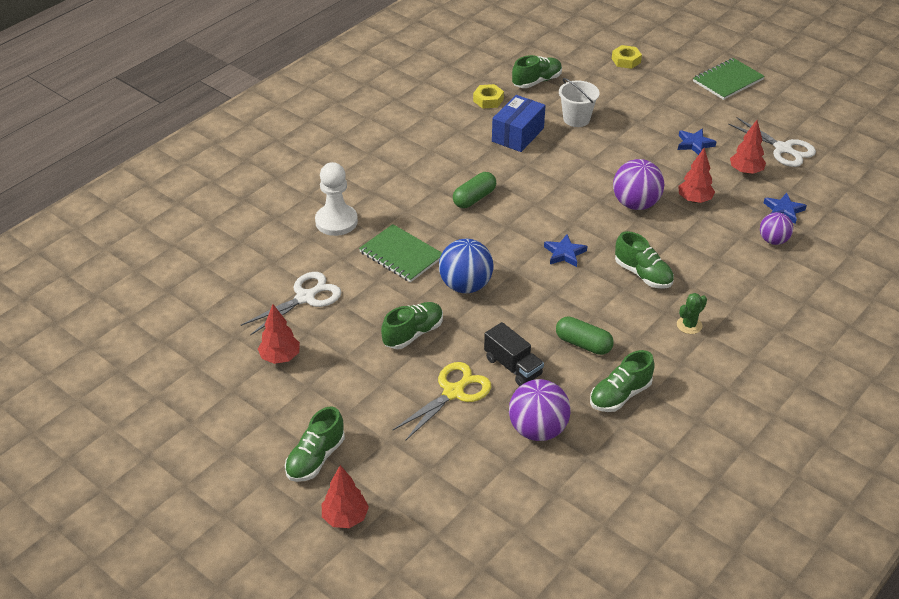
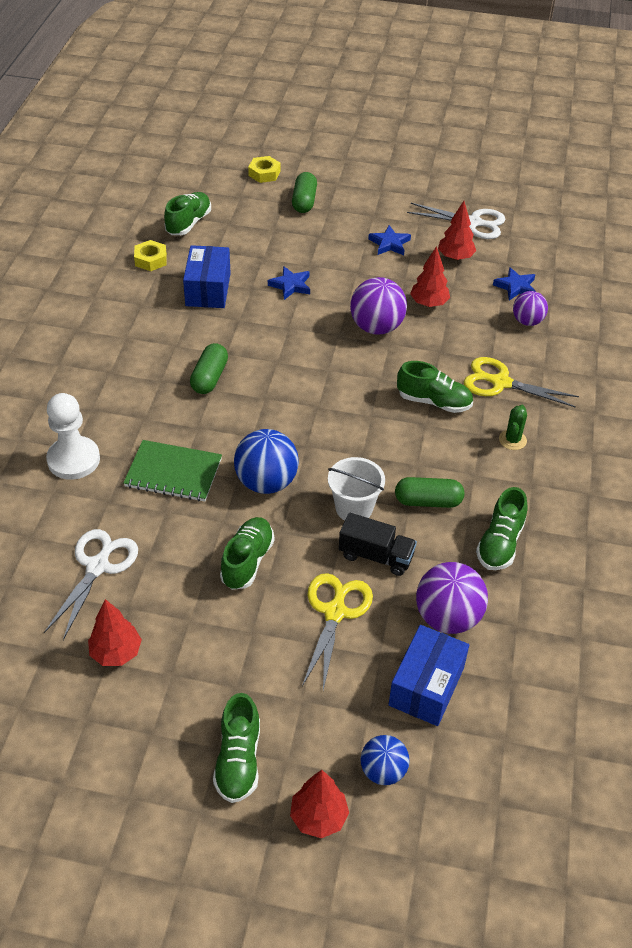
camera: 30 degrees left, 5 degrees up
(412, 509) = (383, 771): none -> blue ball
(486, 469) = (426, 686): none -> blue box
(564, 253) = (343, 407): blue star -> blue star (290, 285)
(576, 119) = (257, 253): white bucket -> white bucket (354, 508)
(644, 91) = (304, 201): none -> green capsule
(712, 279) = (501, 383): none -> yellow scissors
(728, 80) = (376, 166): green notebook -> none

